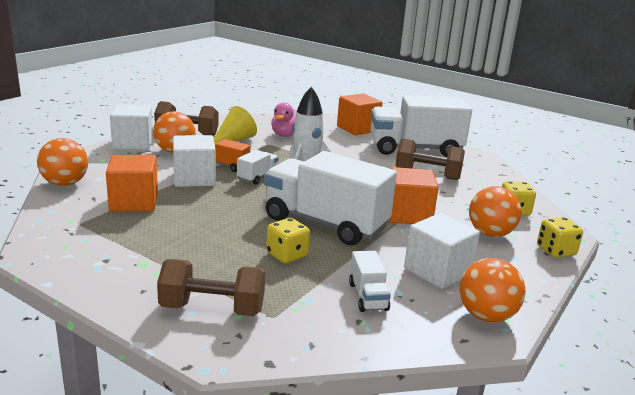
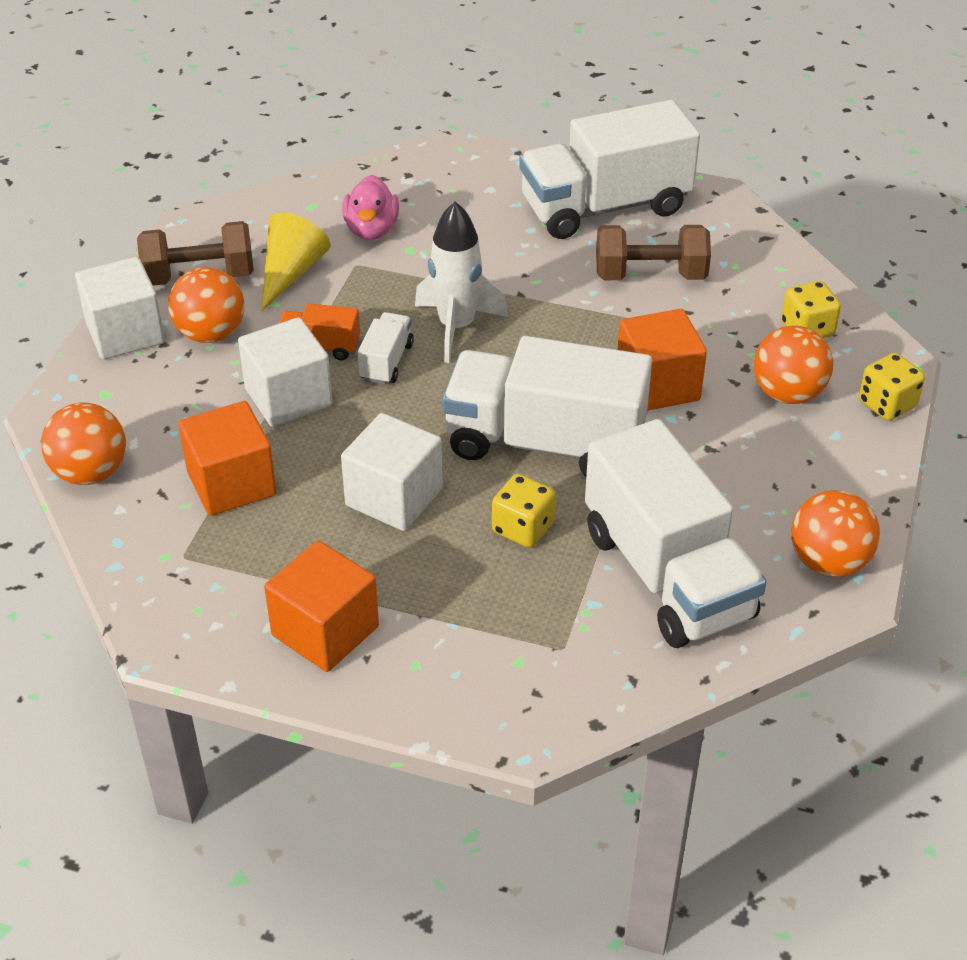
camera: 15 degrees left, 20 degrees up
(212, 309) = (478, 660): brown dumbbell -> none
(357, 129) = (485, 173): orange cube -> orange cube (325, 631)
(368, 296) = (667, 574): white truck -> white truck, size x2.30
(437, 271) = (740, 497): white cube -> white cube (394, 497)

